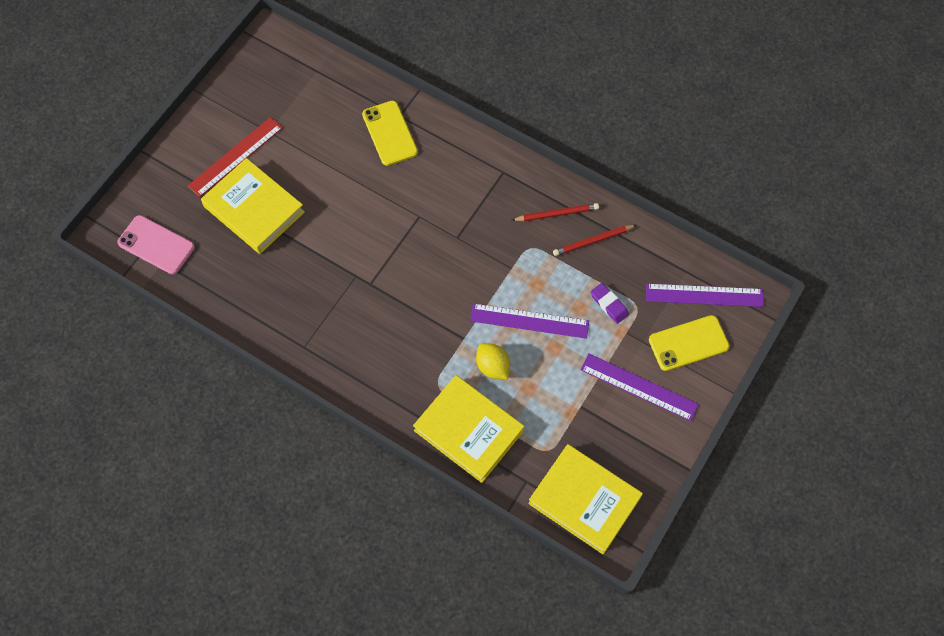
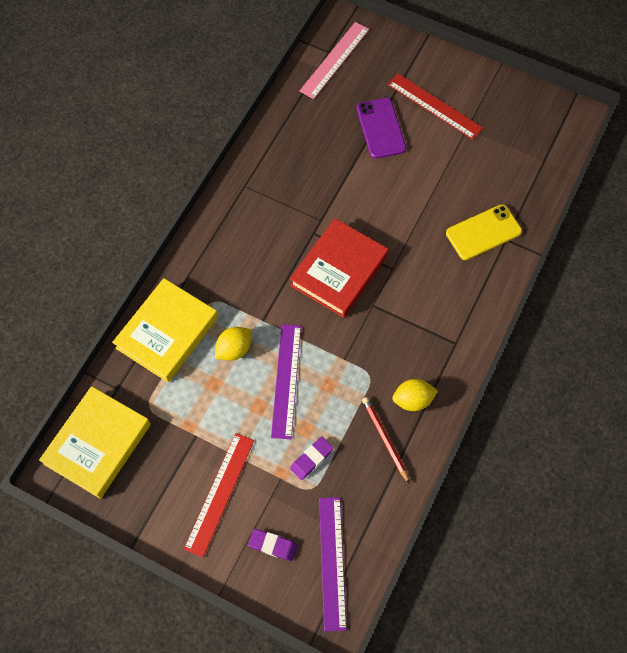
camera: 85 degrees right, 0 degrees up
(156, 245) = (335, 60): pink phone -> pink ruler
(254, 209) = (380, 128): yellow book -> purple phone
(416, 264) = (339, 271): none -> red book
(556, 214) = (413, 400): red pencil -> yellow lemon
(639, 387) = (219, 493): purple ruler -> red ruler
(688, 343) = (273, 545): yellow phone -> purple eraser

